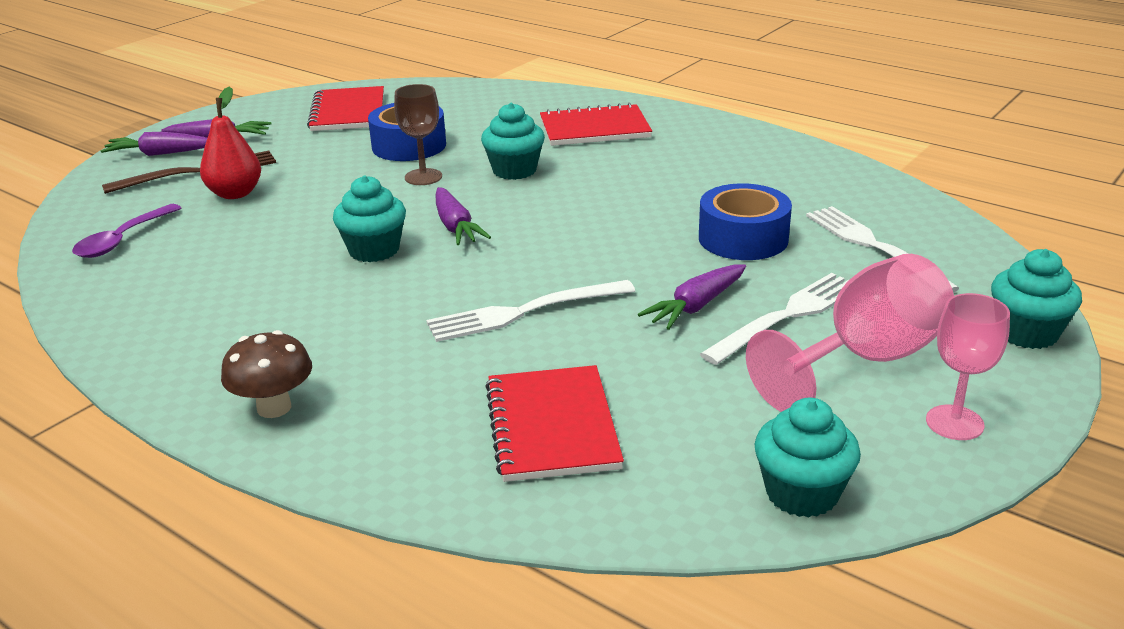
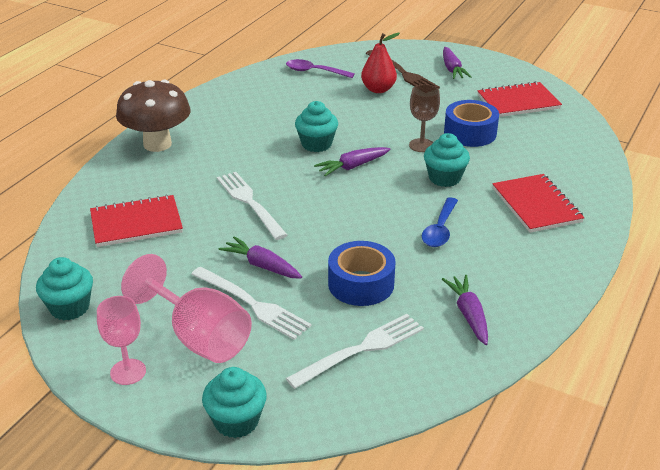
camera: 80 degrees right, 5 degrees up
(160, 154) = (424, 56): purple carrot -> purple carrot (469, 315)
(274, 407) = (157, 144): brown mushroom -> brown mushroom, size x1.72
(632, 183) = (440, 229): none -> blue spoon

